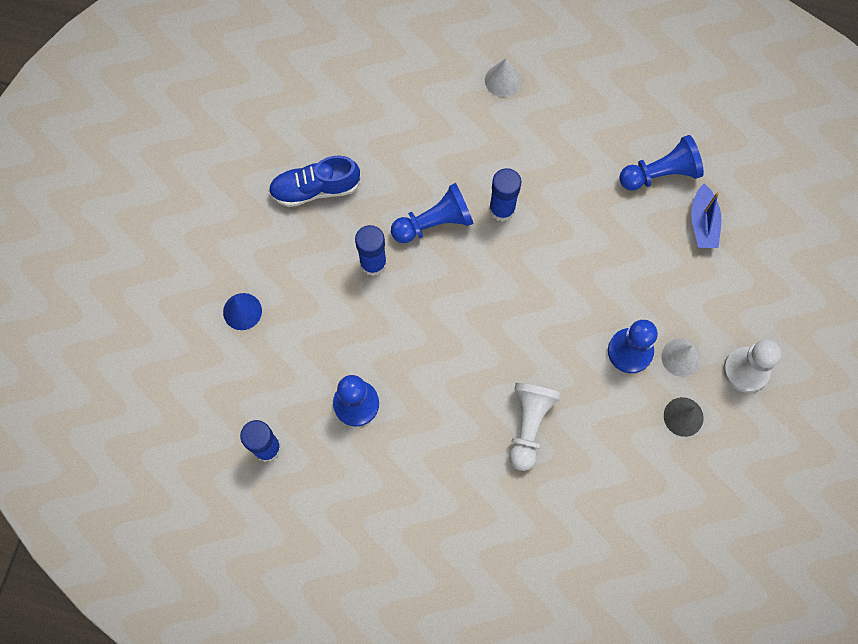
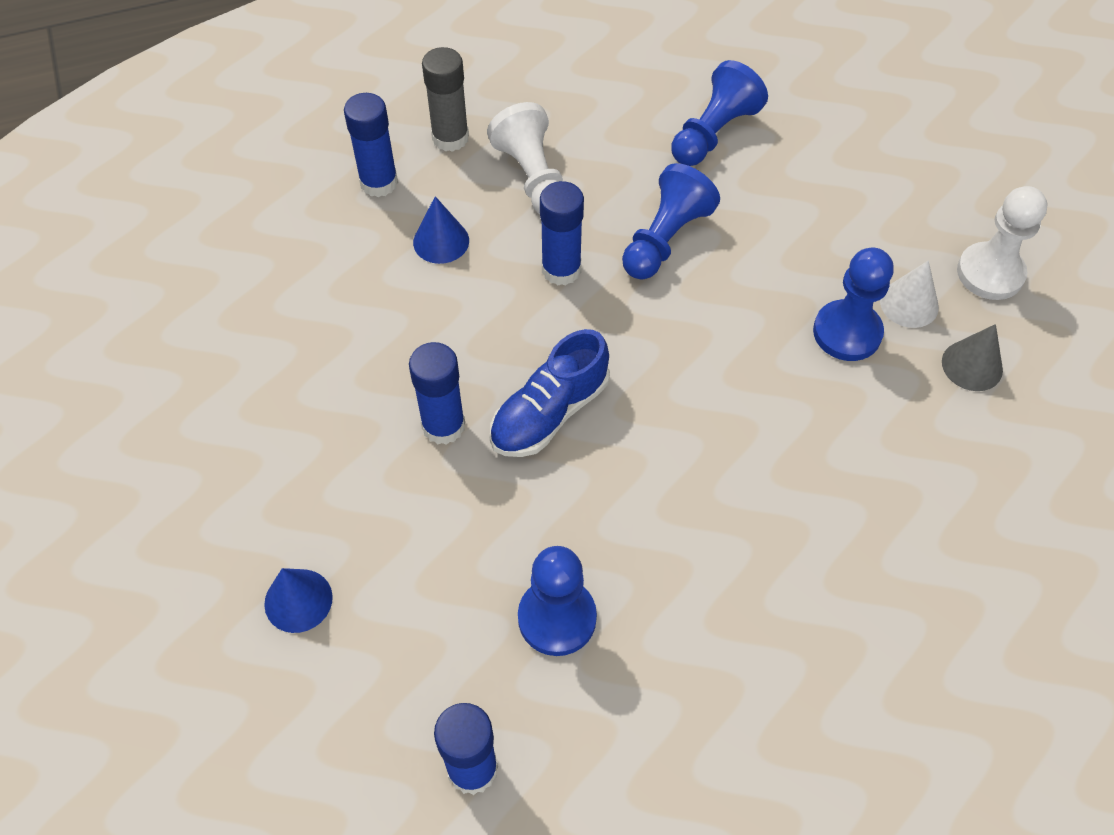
camera: 35 degrees left, 15 degrees down
(315, 189) = (295, 383): blue shoe -> blue shoe (549, 413)
(434, 223) = (488, 332): blue pawn -> blue pawn (665, 239)
(441, 87) = (379, 182): none -> blue glue stick
(449, 148) = (441, 241): none -> blue cone
(502, 80) = (450, 138): white cone -> grey glue stick
(529, 425) = (805, 494): white pawn -> white pawn (533, 177)
(703, 223) = (804, 155): blue boat -> none

